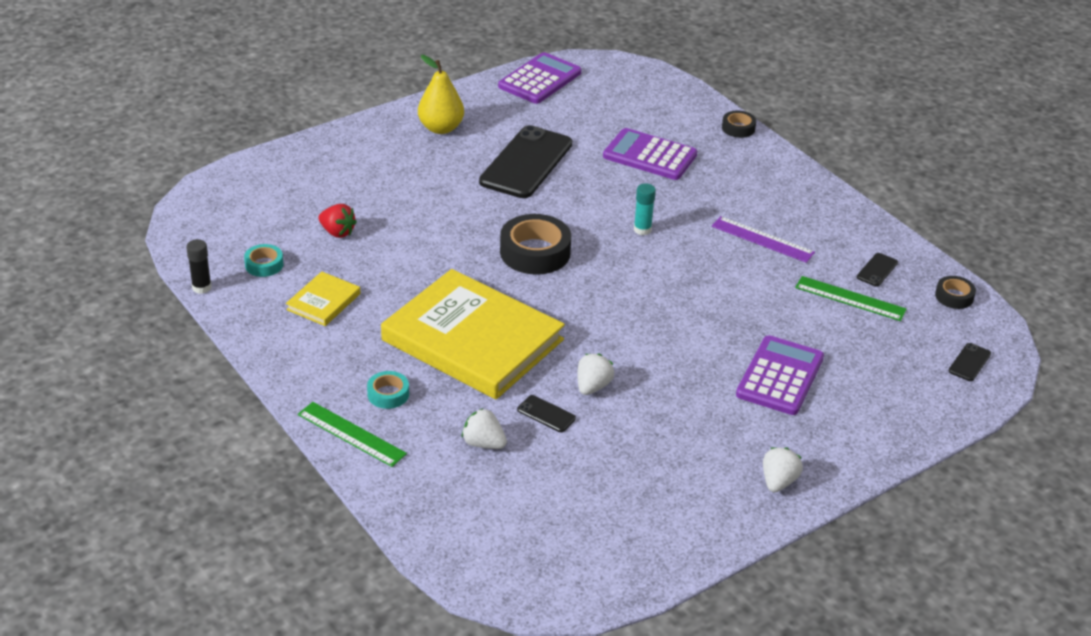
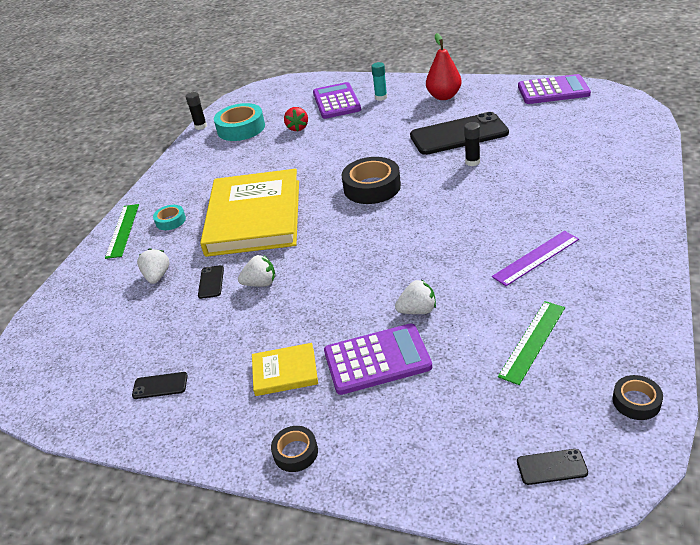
camera: 60 degrees right, 0 degrees up
(264, 265) = (241, 128): turquoise tape -> turquoise tape, size x1.90
(323, 302) = (231, 159): yellow book -> yellow book (285, 372)
(441, 128) = (444, 96): yellow pear -> red pear
(584, 184) = (472, 162): none -> black glue stick
(642, 230) = (460, 207): turquoise glue stick -> turquoise glue stick (381, 97)
(650, 155) = (549, 164): purple calculator -> purple calculator (336, 101)
(738, 128) = (653, 174): black tape -> black tape (295, 452)
(762, 239) = (536, 258): purple ruler -> purple ruler turned 60 degrees clockwise
(778, 482) = (244, 431): white strawberry -> white strawberry (417, 310)
(850, 298) = (532, 341): green ruler -> green ruler turned 45 degrees clockwise
(877, 270) = (596, 334): black phone -> black phone (160, 386)

